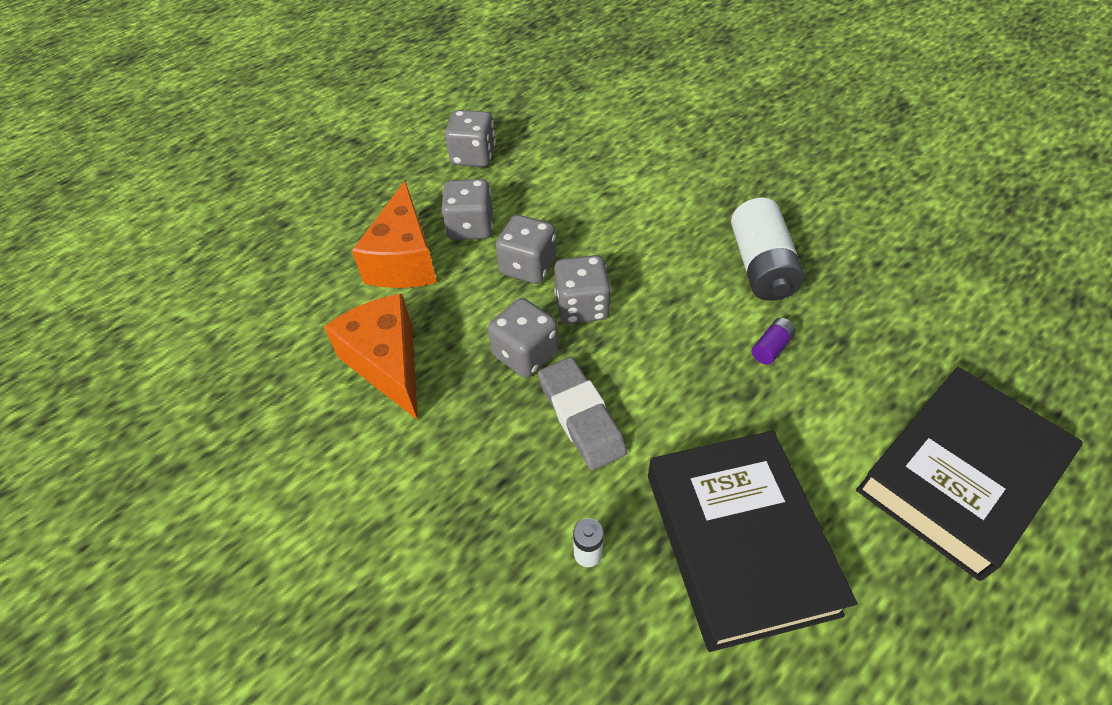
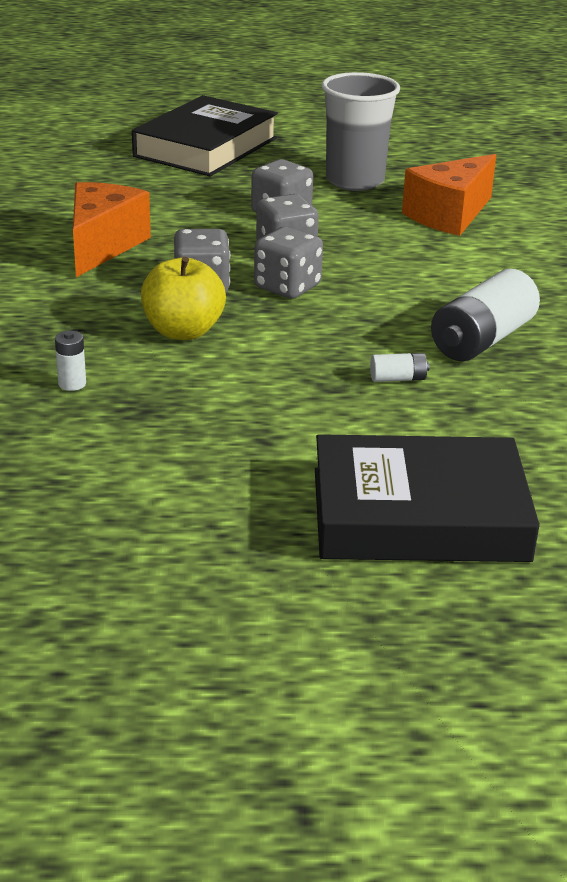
camera: 40 degrees right, 20 degrees down
(404, 260) = (202, 207): orange cheese -> orange cheese (449, 215)
(473, 156) = (355, 181): grey dice -> grey cup
(581, 417) = (183, 331): grey eraser -> yellow apple
(739, 541) = (179, 438): black book -> black book (206, 147)
(771, 347) = (398, 379): purple battery -> white battery

